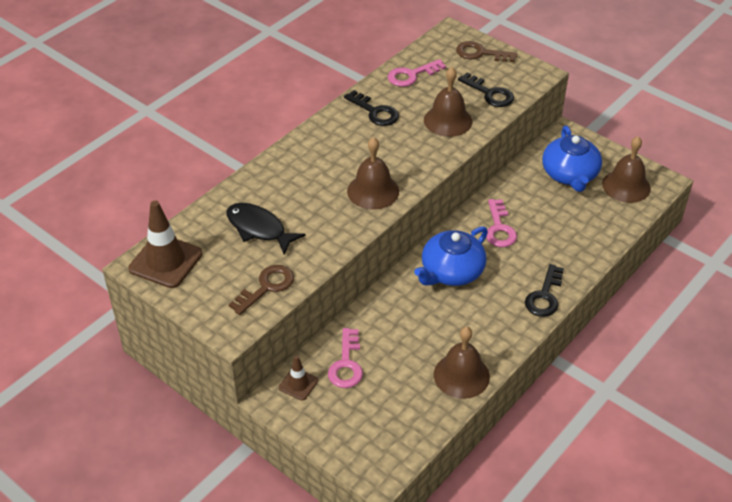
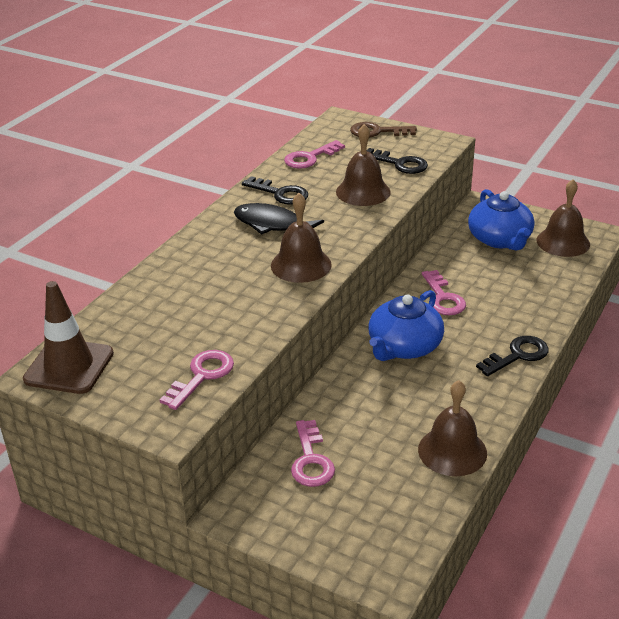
camera: 10 degrees left, 10 degrees down
(259, 229) = (177, 318): black fish -> black fish (272, 224)
(266, 287) = (201, 376): brown key -> pink key
(298, 384) = (258, 491): brown traffic cone -> none
(545, 296) = (517, 355): black key -> black key turned 135 degrees counterclockwise

